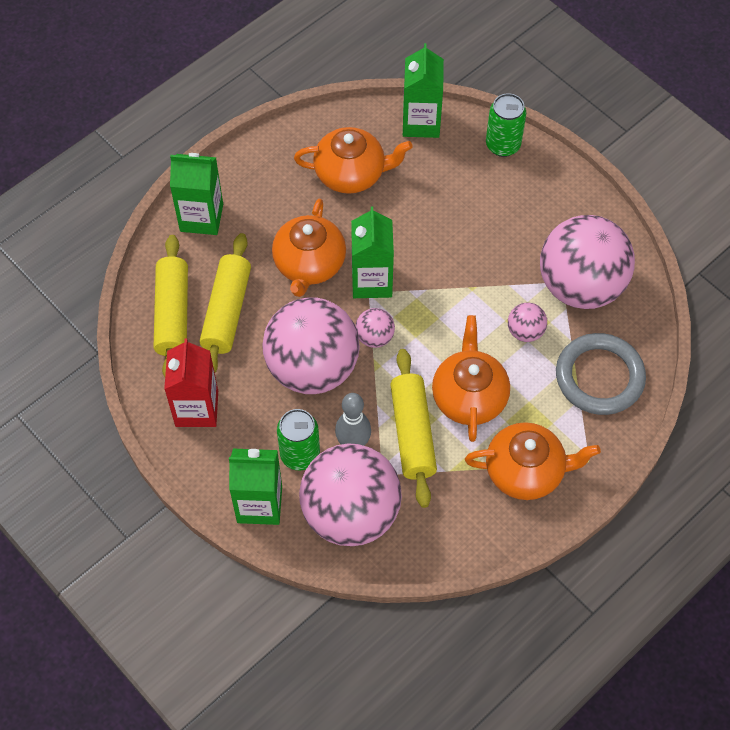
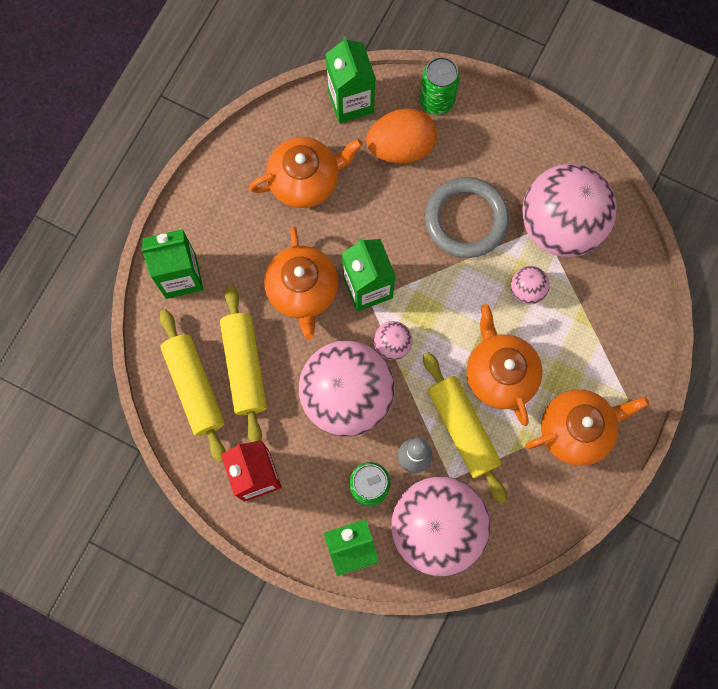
camera: 20 degrees left, 15 degrees up
(452, 173) = (401, 147): none -> orange egg
(599, 377) = (609, 312): grey ring -> grey ring (466, 219)

